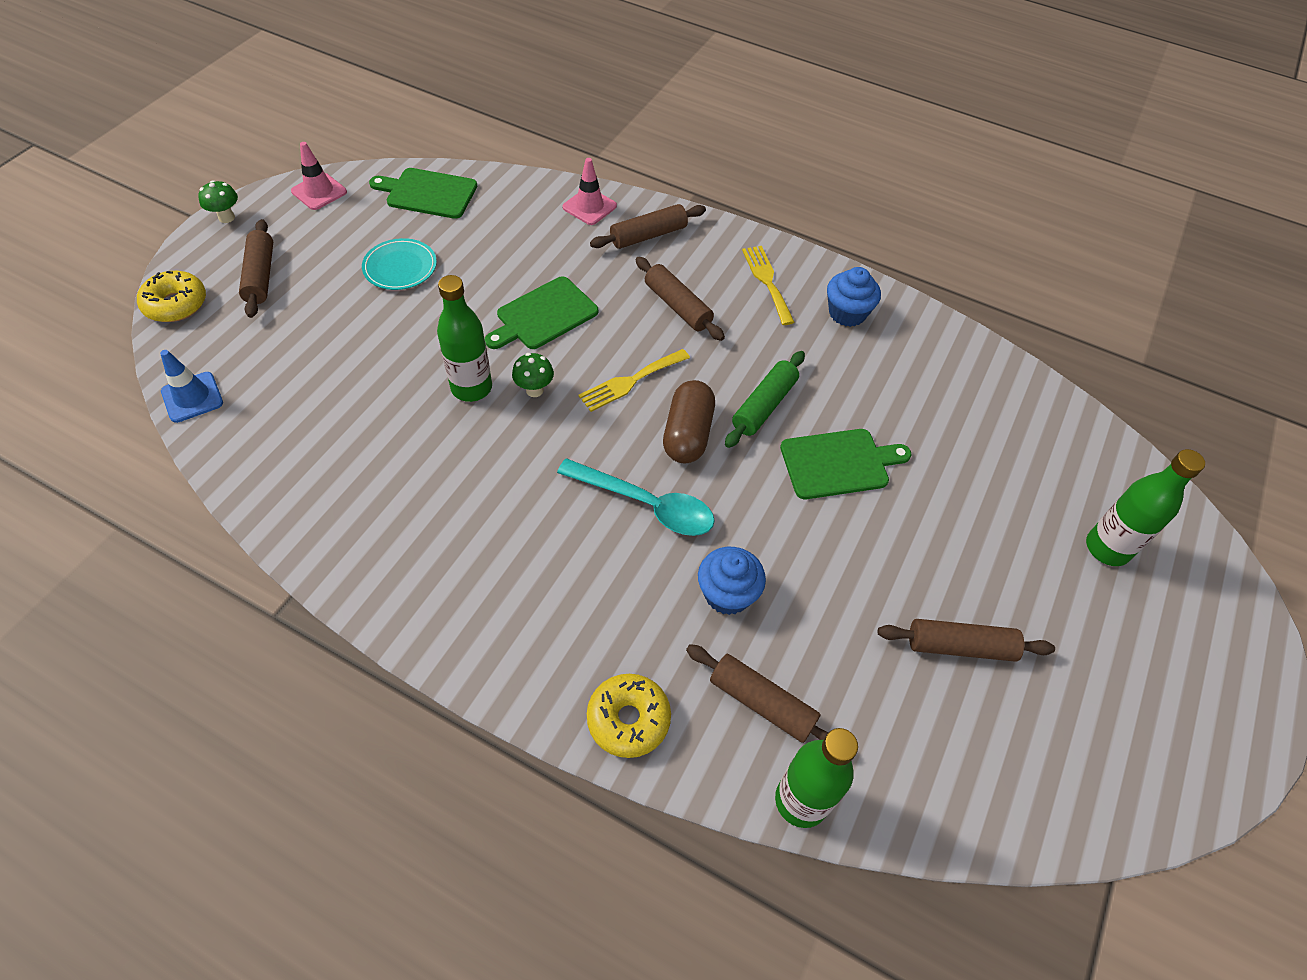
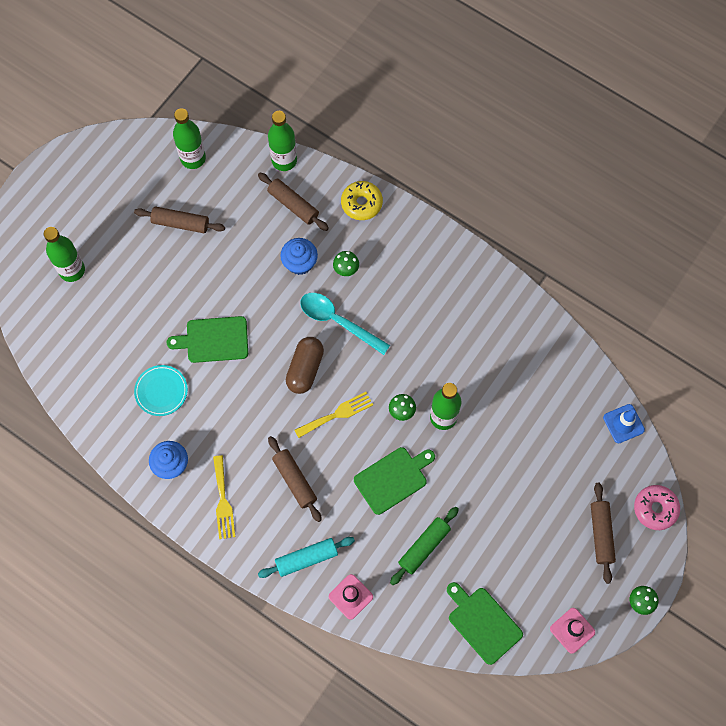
camera: 170 degrees left, 15 degrees up
(176, 304) = (655, 509): yellow donut -> pink donut
(400, 267) = (499, 536): turquoise plate -> turquoise plate (161, 391)
(428, 193) = (483, 623): green cutting board -> green cutting board turned 150 degrees counterclockwise
(643, 588) = (346, 270): none -> green mushroom
(648, 235) = (306, 558): brown rolling pin -> turquoise rolling pin
(764, 406) = (251, 387): green rolling pin -> green rolling pin (424, 547)
(987, 785) = (193, 158): none -> green bottle

